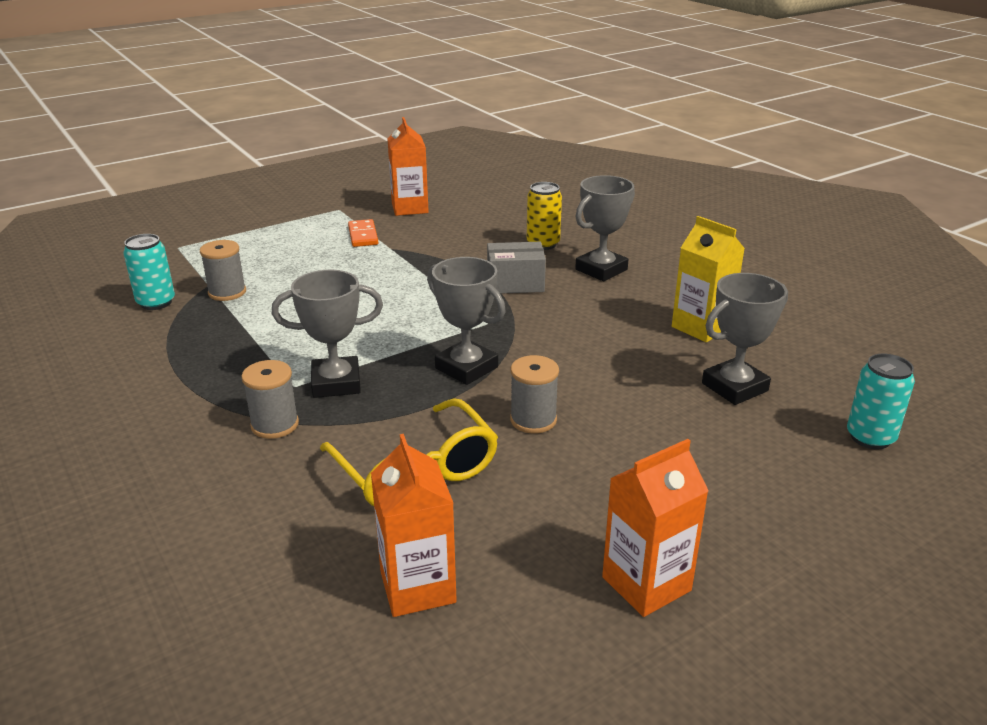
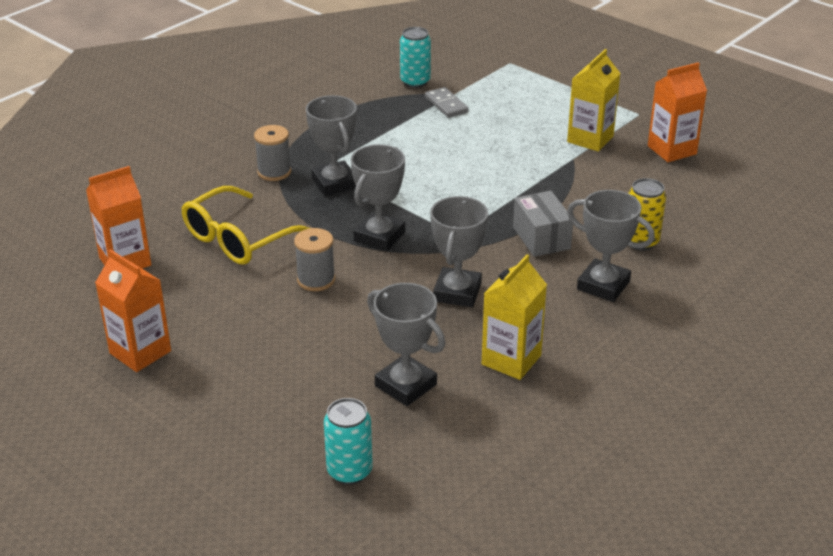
camera: 75 degrees right, 5 degrees up
(227, 292) = (446, 105): grey spool -> grey domino
(363, 235) = (590, 139): orange domino -> yellow carton
(588, 338) = (457, 292): none -> grey trophy

